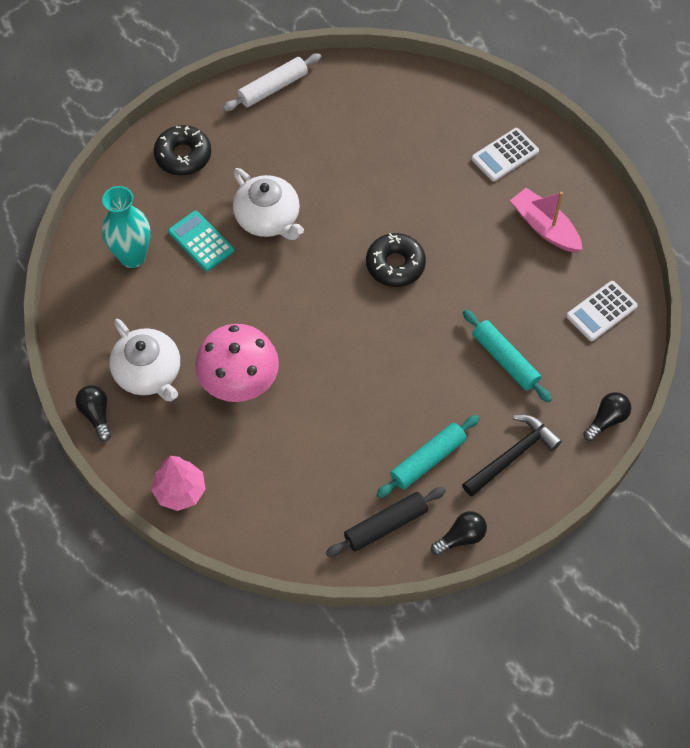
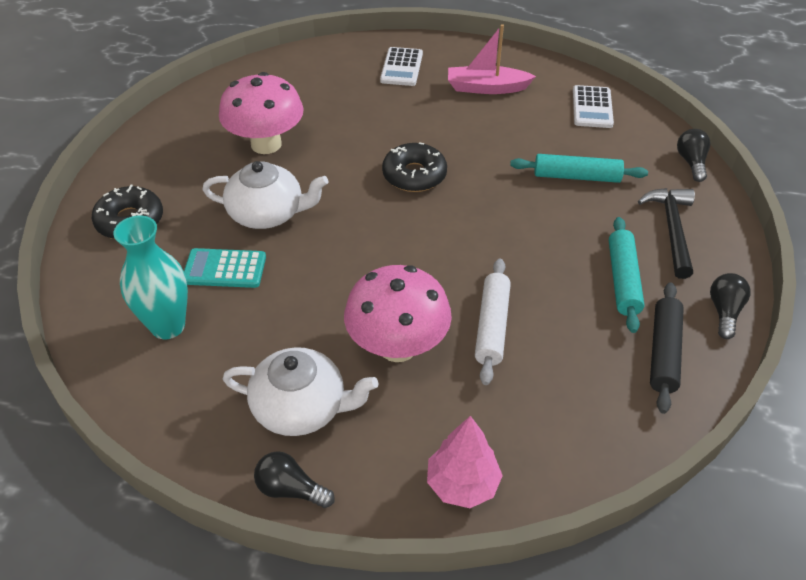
camera: 45 degrees left, 15 degrees down
(273, 88) = (161, 131): white rolling pin -> white rolling pin (492, 326)
(328, 156) = (266, 144): none -> pink mushroom

